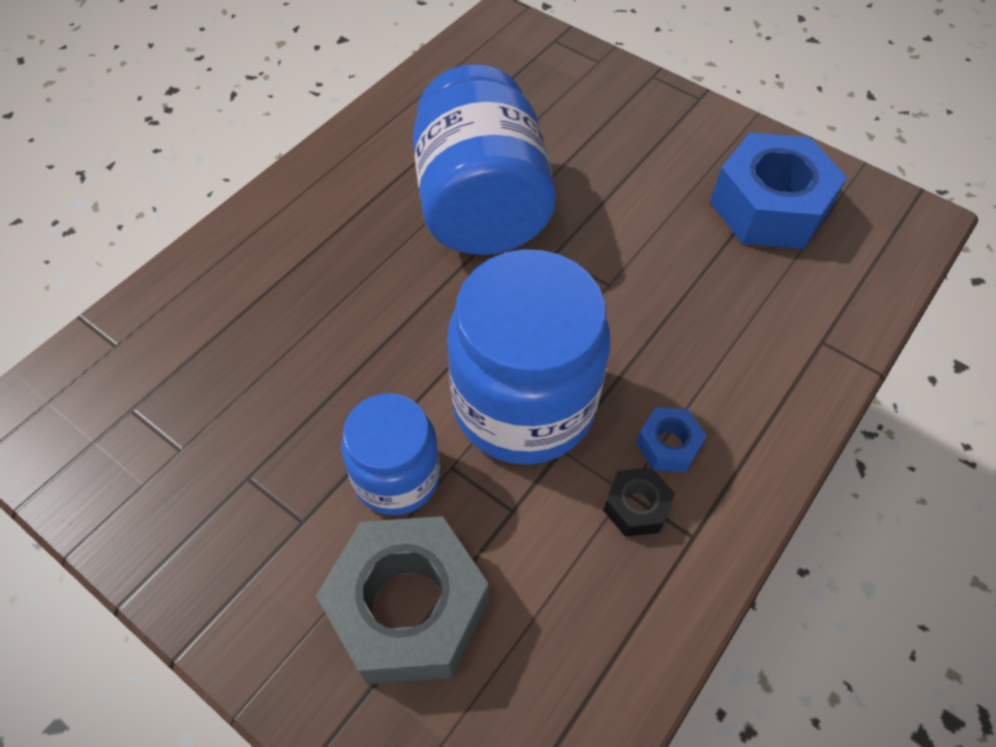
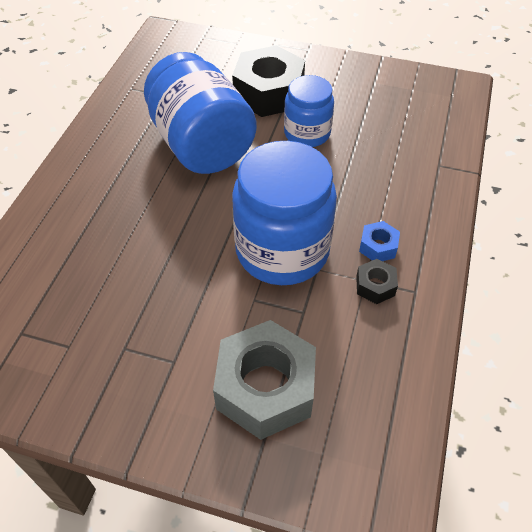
camera: 20 degrees left, 5 degrees down
(397, 476) = (222, 316): blue jar -> blue jar (307, 133)
(611, 152) = (268, 93): none -> black nut
(769, 207) = (376, 100): blue nut -> none

